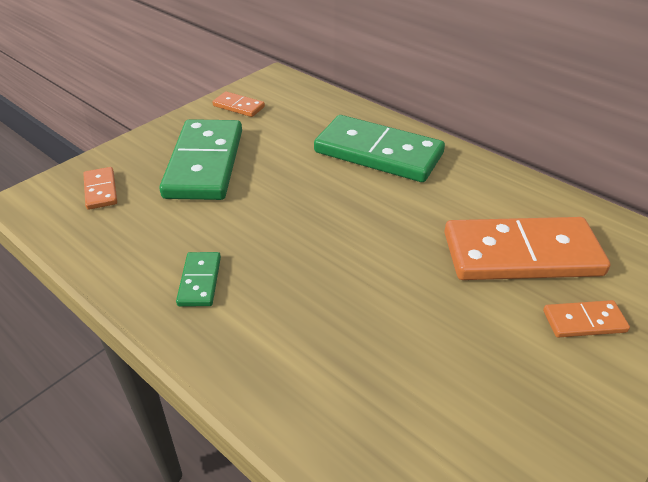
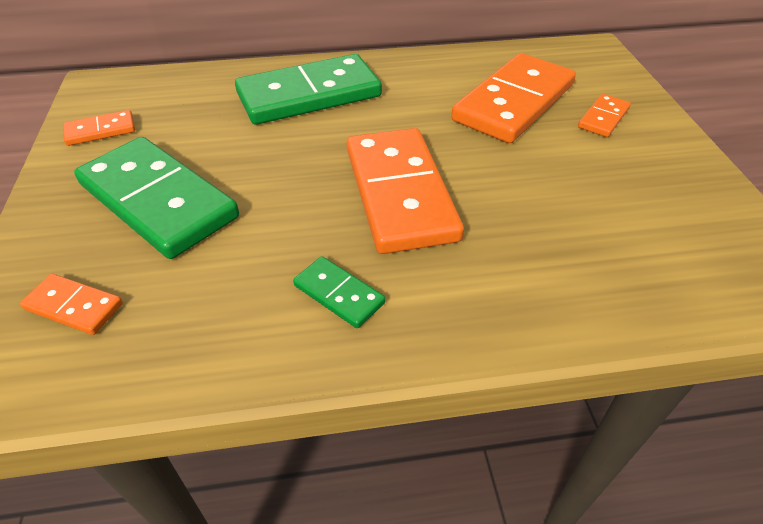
camera: 50 degrees left, 5 degrees up
(326, 254) = (400, 193): none -> orange domino

